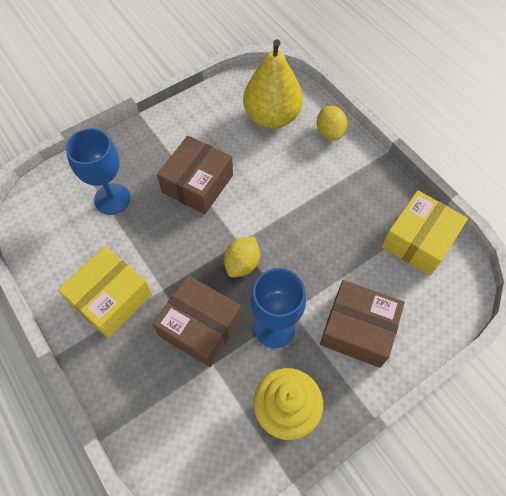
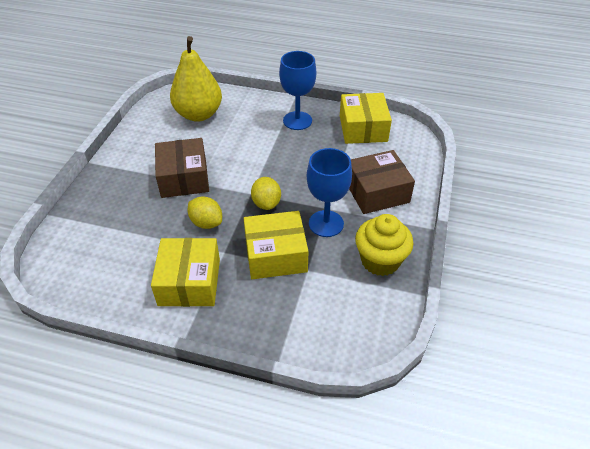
camera: 40 degrees left, 15 degrees down
(112, 199) = (123, 223): blue goblet -> blue goblet (297, 121)
(200, 326) = (276, 255): brown box -> yellow box
(329, 132) = (248, 103): yellow lemon -> yellow lemon (206, 223)

